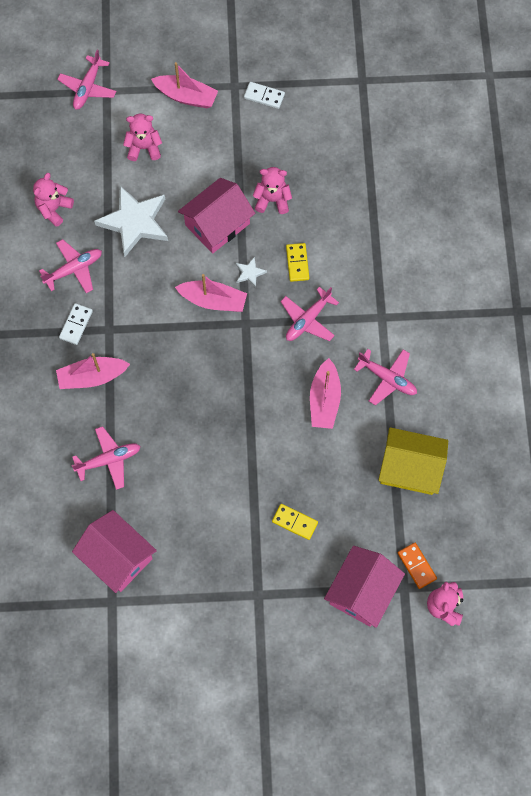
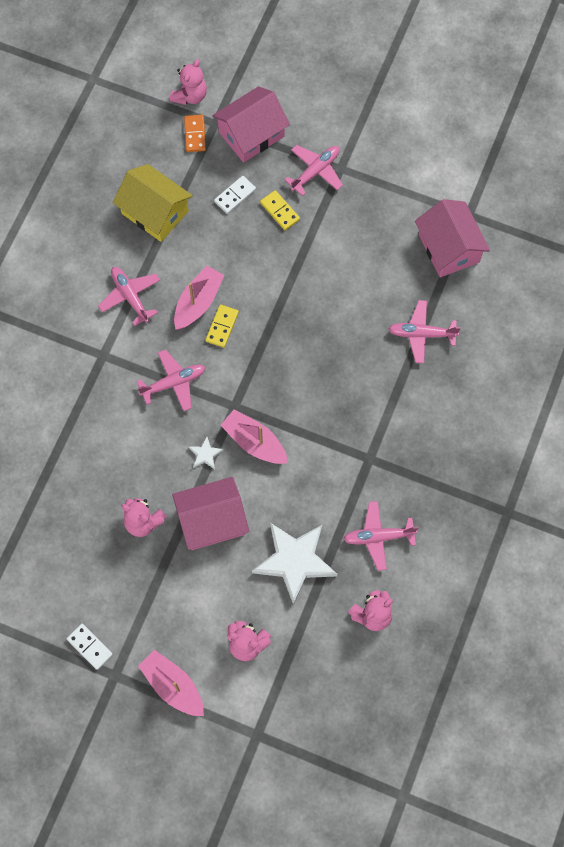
camera: 155 degrees left, 0 degrees up
(76, 325) = (400, 477): white domino -> white domino (235, 195)
(88, 88) = (276, 748): pink plane -> pink plane (315, 171)
(92, 377) = (405, 418): pink boat -> none
(297, 263) = (153, 444): yellow domino -> yellow domino (222, 327)

